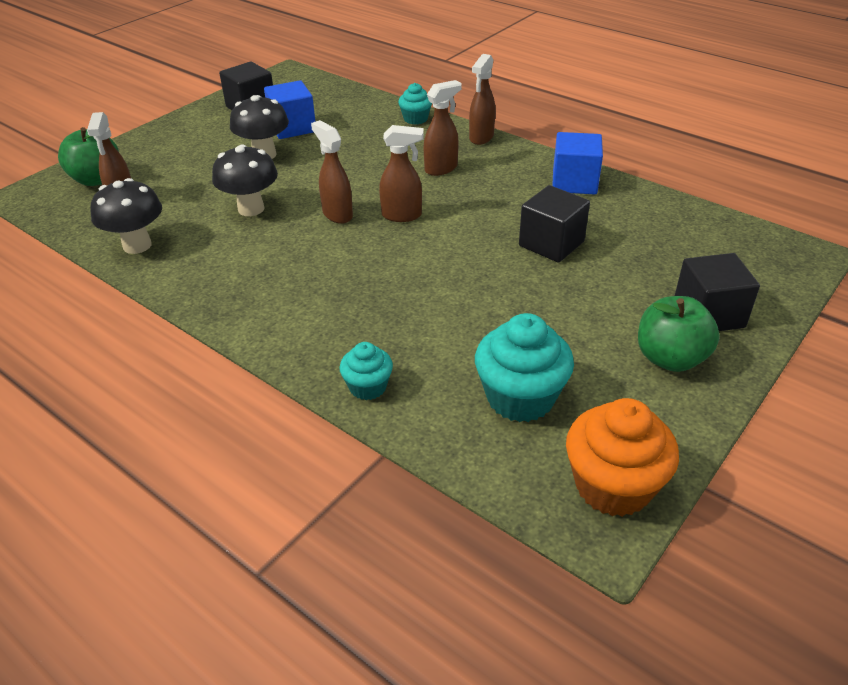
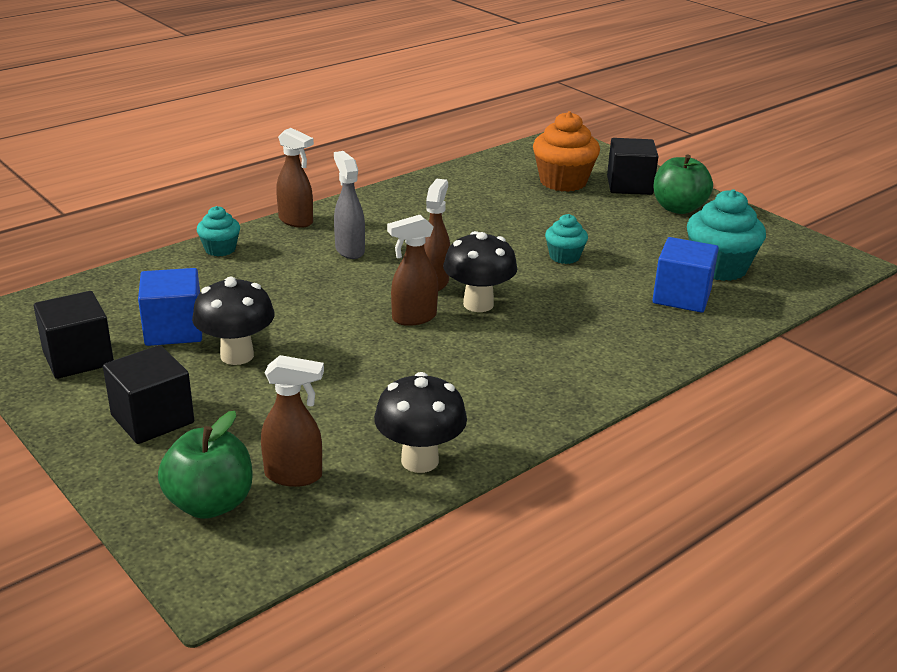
camera: 80 degrees left, 10 degrees down
(251, 209) = (372, 372): black mushroom -> black mushroom (478, 304)
(368, 387) = (703, 329): turquoise cupcake -> turquoise cupcake (564, 257)
(441, 168) = (349, 250): brown spray bottle -> grey spray bottle
(551, 243) = (515, 222): black cube -> black cube (152, 419)
(574, 182) = (416, 194): blue cube -> blue cube (681, 296)
(613, 486) = (807, 252): orange cupcake -> orange cupcake (563, 182)

